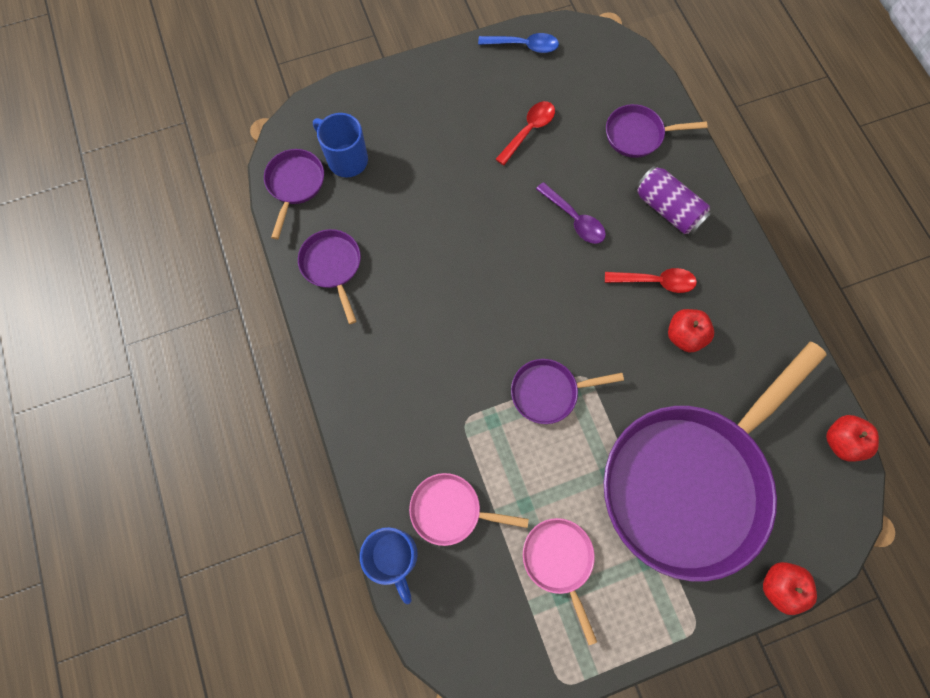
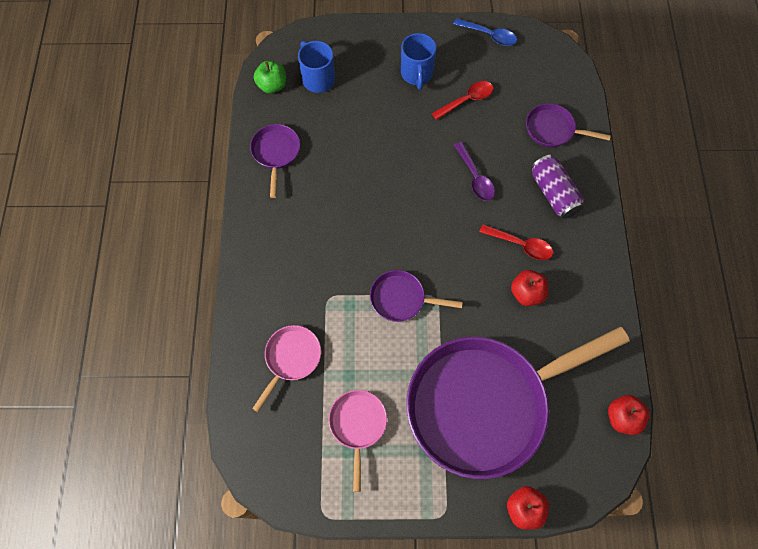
camera: 20 degrees right, 5 degrees down
(295, 185) = (272, 86): purple pan -> green apple
(394, 556) = (236, 377): blue mug -> blue mug (416, 74)
(450, 510) = (291, 358): pink pan -> pink pan turned 90 degrees clockwise

